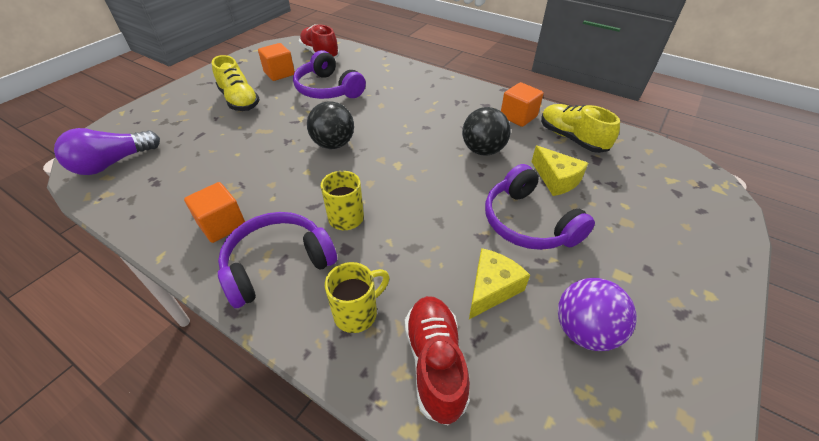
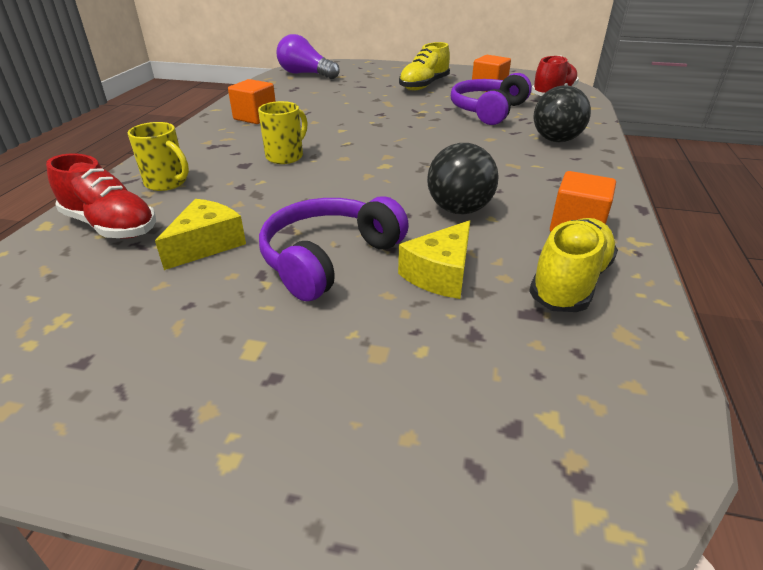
camera: 70 degrees right, 10 degrees down
(277, 264) = (217, 144): purple headphones -> none
(333, 144) = (393, 131): black ball -> black ball (556, 140)
(435, 363) = (110, 226): red shoe -> red shoe turned 60 degrees clockwise
(491, 289) = (207, 244): yellow cheese -> yellow cheese turned 75 degrees counterclockwise
(584, 331) = (148, 315): purple ball -> none

